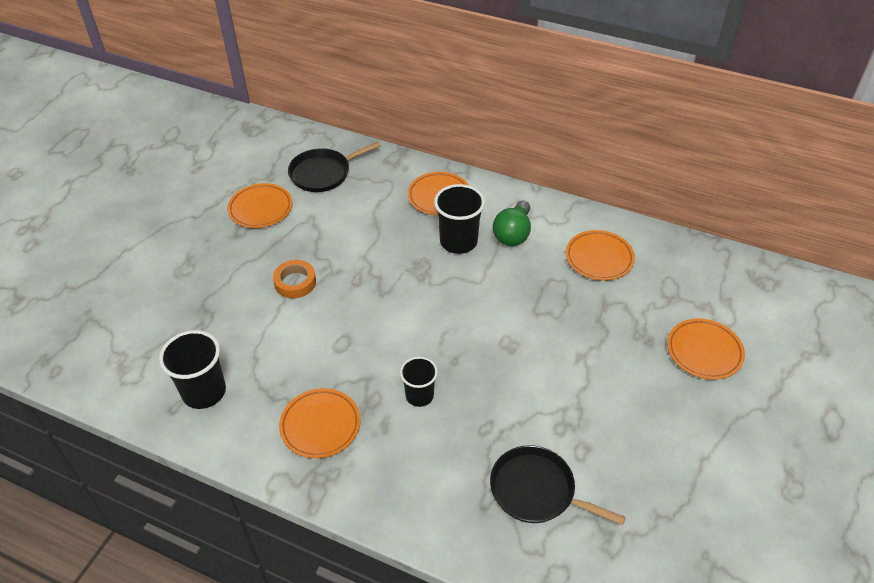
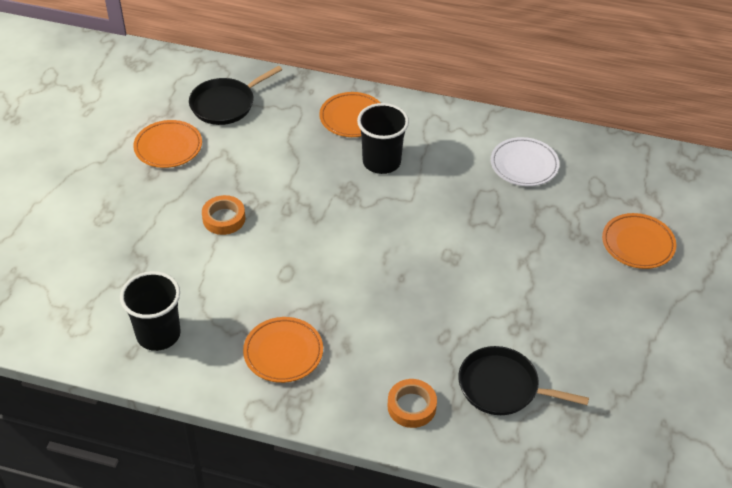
camera: 10 degrees left, 0 degrees up
(419, 395) = (374, 314): black cup -> none
(437, 500) = (411, 406): none -> orange tape
(513, 234) = (435, 149): green light bulb -> none
(599, 258) = (524, 165): orange plate -> white plate

